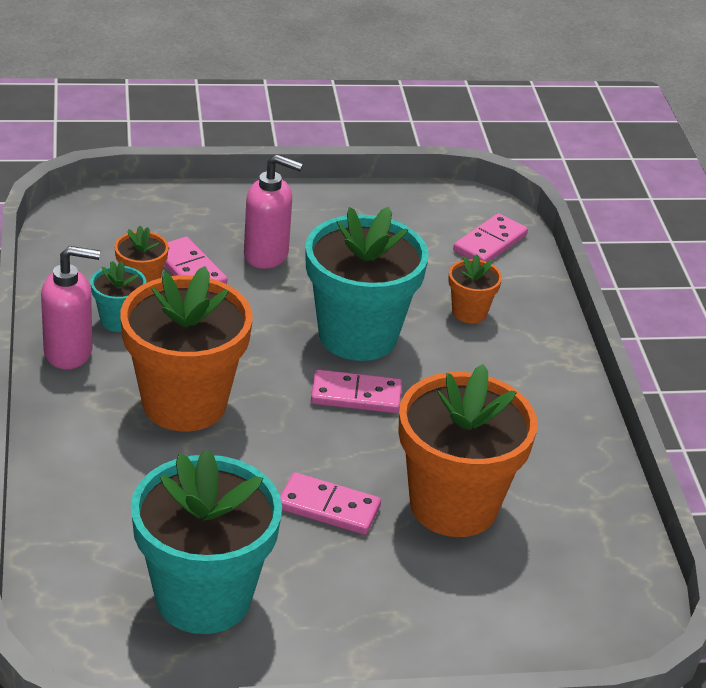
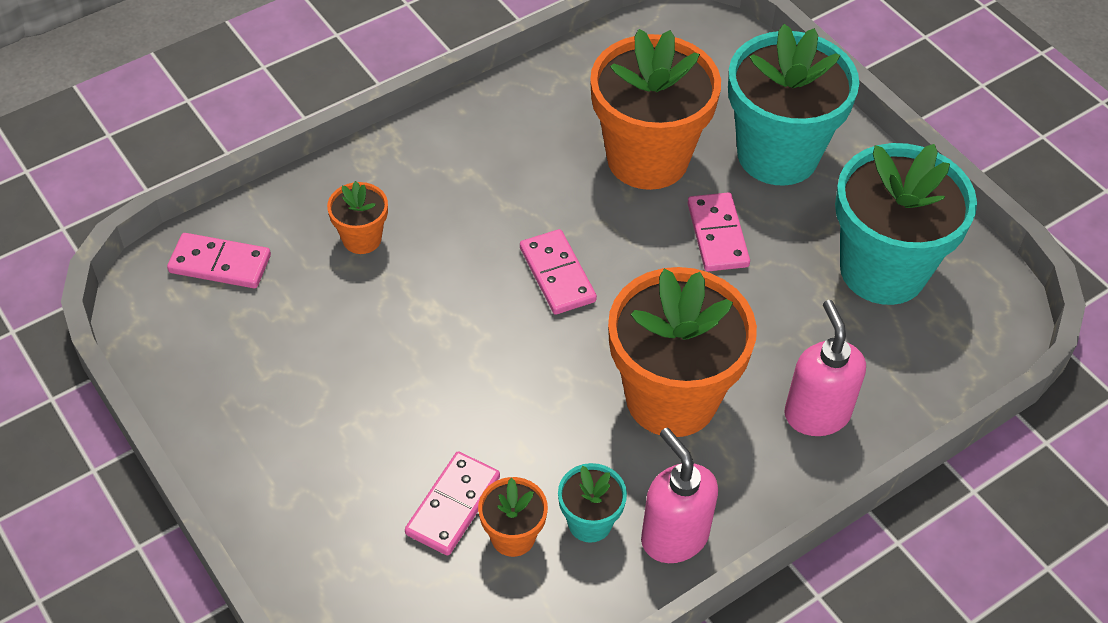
camera: 115 degrees left, 15 degrees up
(266, 255) = (375, 447): pink soap dispenser -> pink soap dispenser (816, 414)
(358, 335) = (464, 309): turquoise flower pot -> turquoise flower pot (777, 154)

